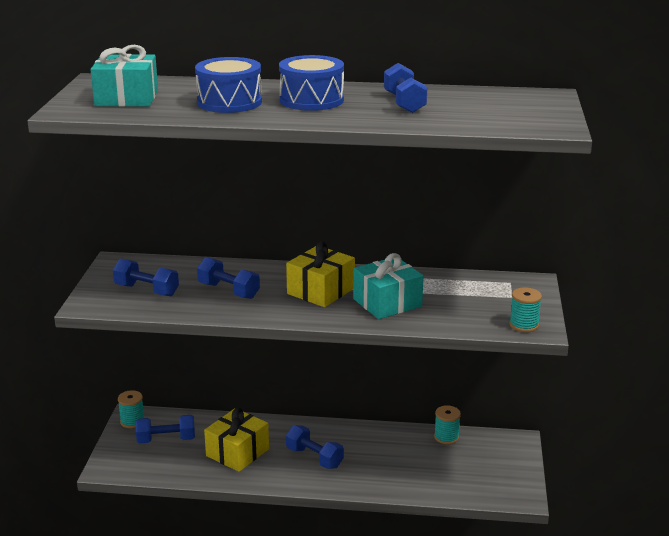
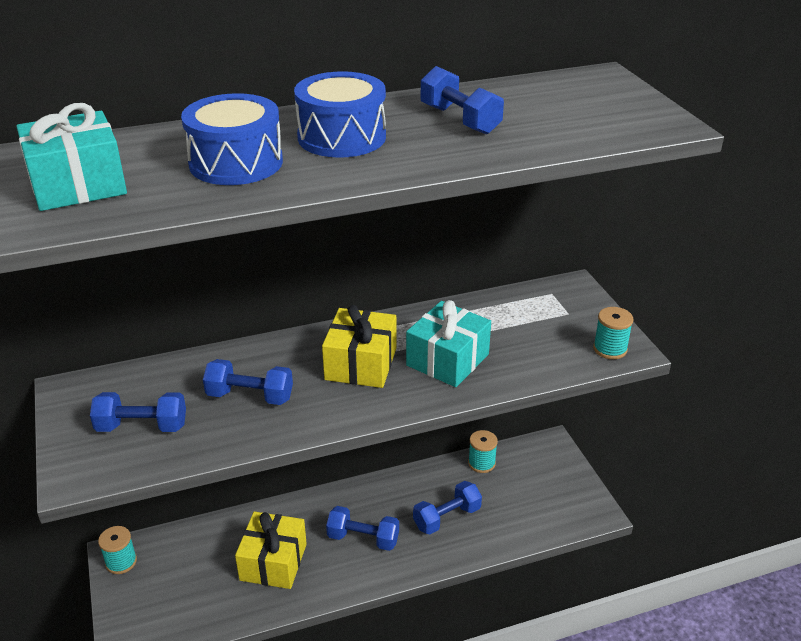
camera: 25 degrees left, 10 degrees up
(166, 440) = (178, 574): blue dumbbell -> blue dumbbell (447, 517)

